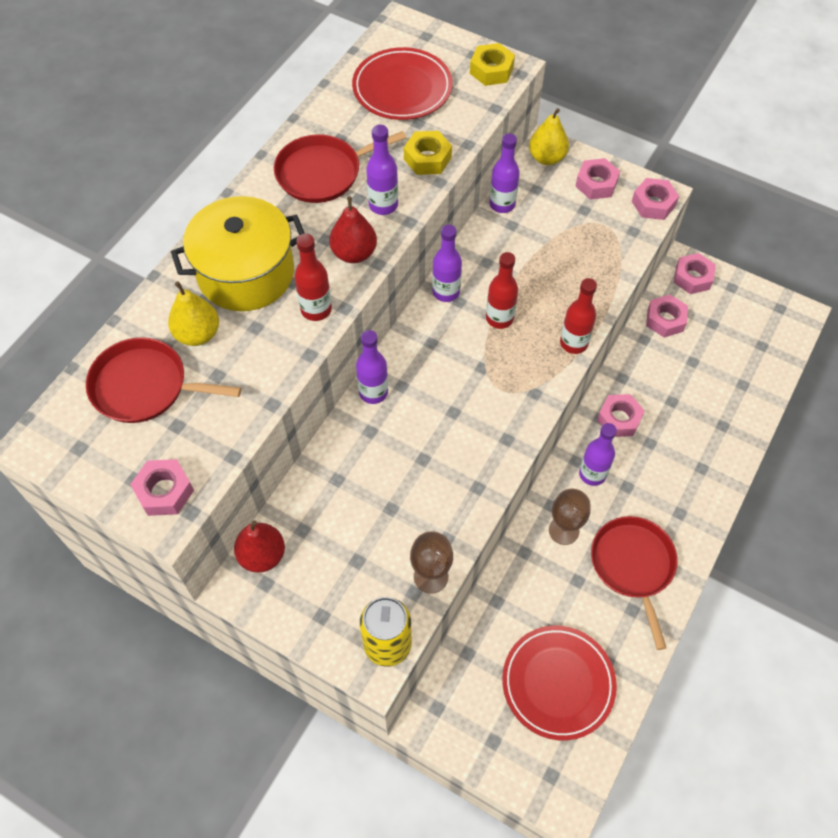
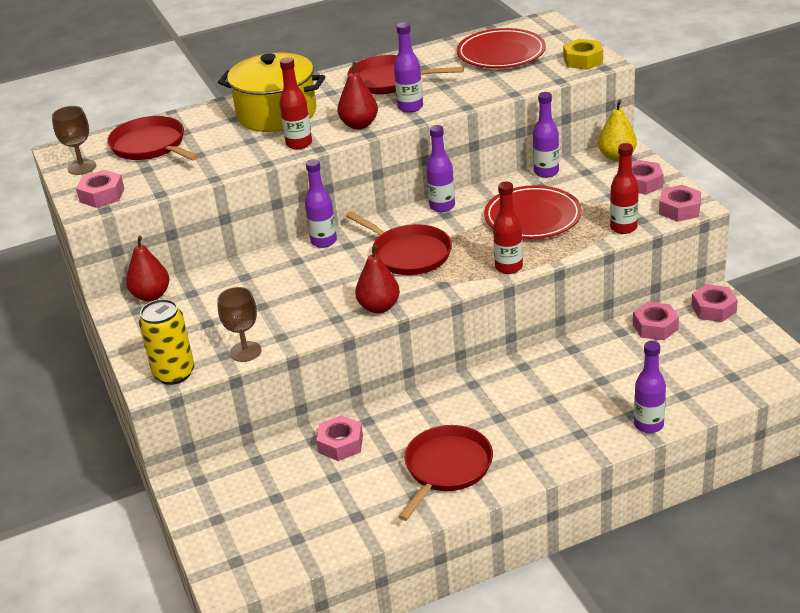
camera: 40 degrees right, 25 degrees down
(198, 334) = (211, 132): yellow pear -> none
(427, 158) = (473, 93): yellow nut -> none
(470, 370) = (408, 254): none -> red pan
(499, 318) = (466, 234): red bottle -> red bottle (623, 228)
(504, 452) = (379, 307): none -> red pear
(558, 683) = (303, 510): red plate -> red plate (532, 217)
(564, 530) = (414, 421): brown goblet -> brown goblet (82, 167)
(592, 474) = (477, 397): purple bottle -> purple bottle (648, 425)
(619, 419) = (540, 373): pink nut -> pink nut (340, 444)

